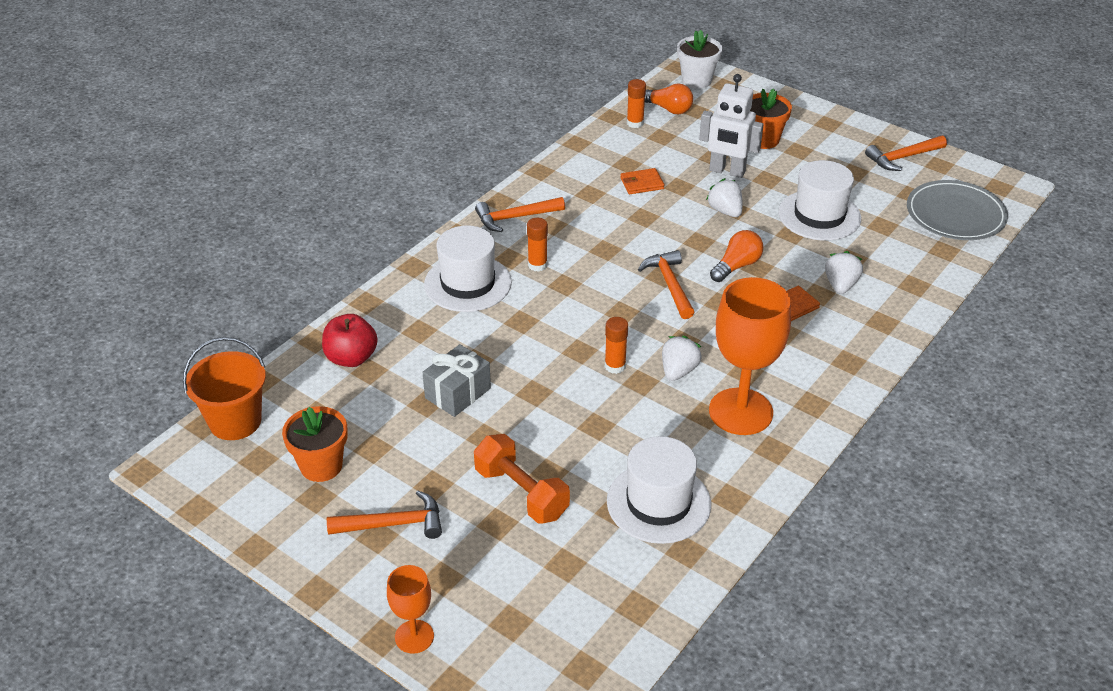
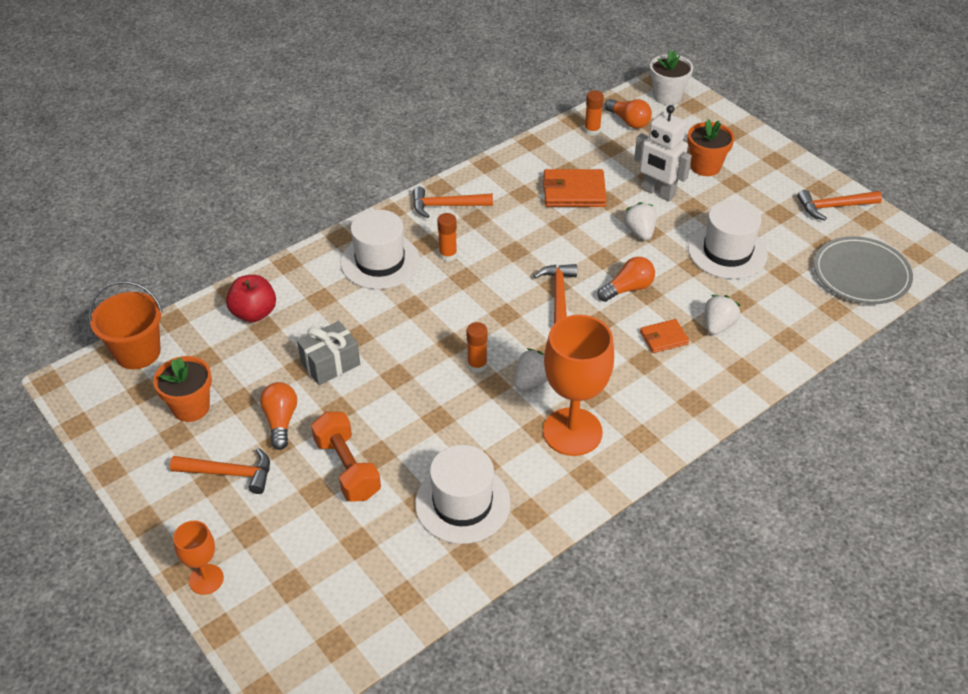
camera: 15 degrees right, 5 degrees up
(428, 460) = (281, 421): none -> orange light bulb
(642, 183) = (574, 191): orange wallet -> orange wallet, size x1.72

